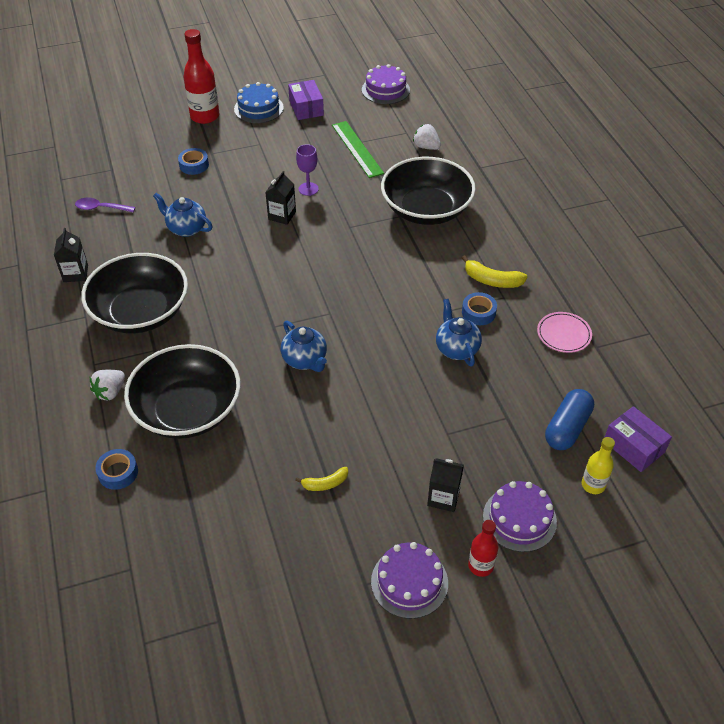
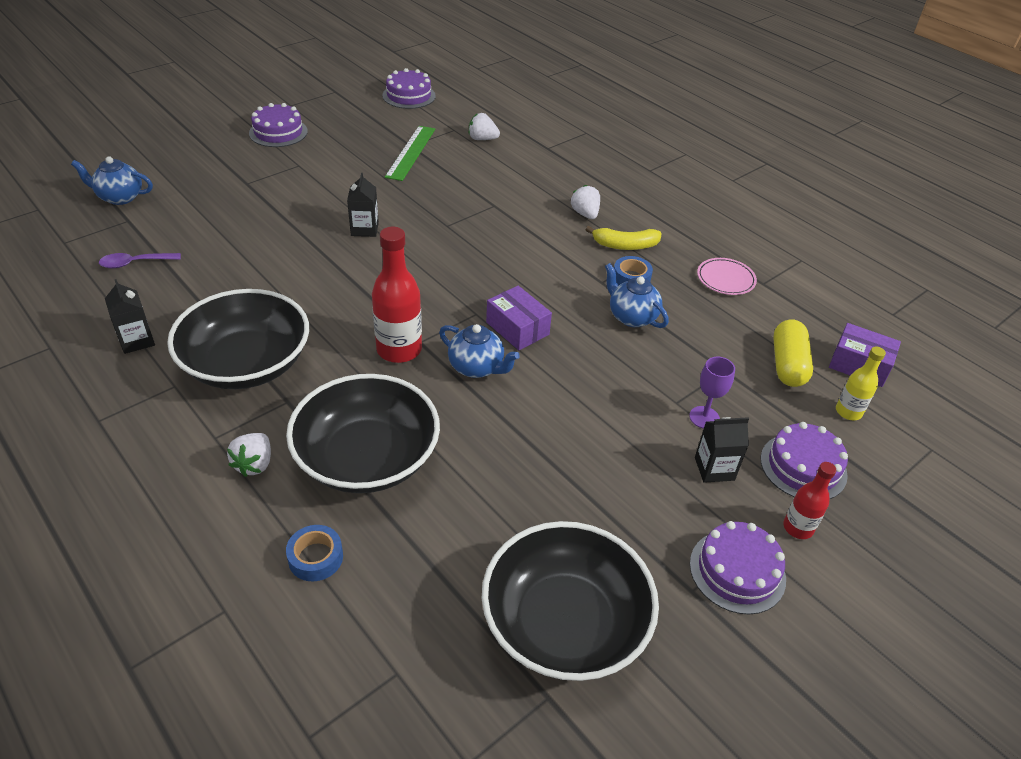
camera: 25 degrees left, 5 degrees down
(186, 228) = (257, 263): blue teapot -> blue teapot (119, 197)
(194, 165) = (231, 198): blue tape -> none
(205, 116) = (218, 149): red bottle -> red bottle (399, 350)
(258, 108) = (278, 132): blue cake -> purple cake
(306, 108) = (332, 124): purple box -> purple box (517, 328)
(308, 189) = (379, 198): purple goblet -> purple goblet (704, 417)
(325, 483) = (579, 493): yellow banana -> none
(357, 149) = (410, 152): green ruler -> green ruler turned 60 degrees clockwise
(426, 209) = (518, 194): black bowl -> black bowl (564, 623)
(474, 241) = (585, 214): none -> white strawberry
(567, 428) = (787, 364): blue capsule -> yellow capsule

